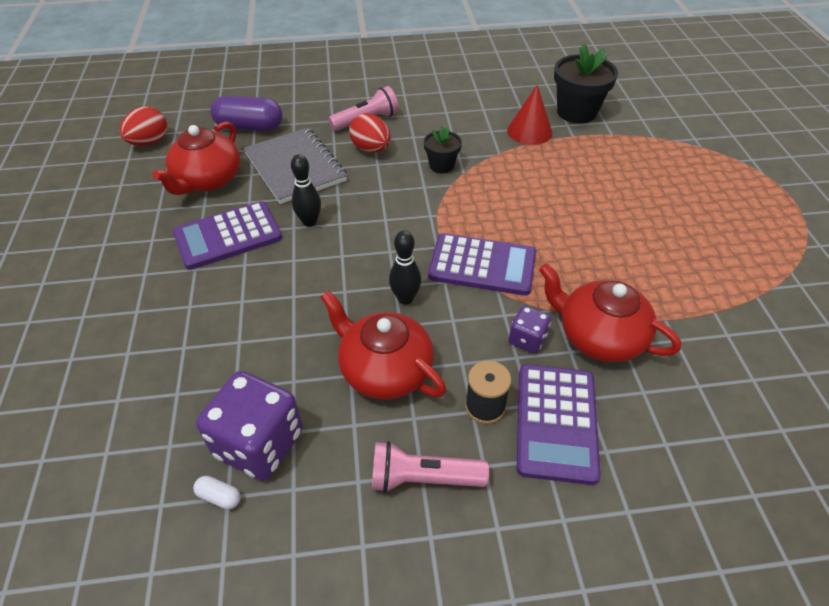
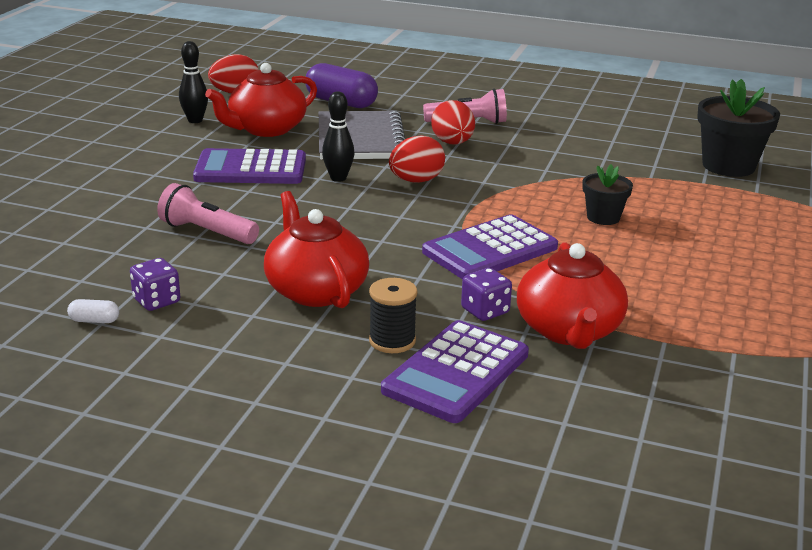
camera: 25 degrees right, 20 degrees down
(219, 497) = (94, 320): white capsule -> white capsule turned 45 degrees counterclockwise
(259, 443) = (156, 301): purple dice -> purple dice, size x0.51
(373, 204) = (416, 181): none -> red egg
(405, 298) = (384, 251): black bowling pin -> black bowling pin (195, 120)
(423, 478) = (284, 366): pink flashlight -> pink flashlight (206, 232)
(441, 165) = (519, 171): black flower pot -> black flower pot (603, 217)
(482, 265) = (490, 250): purple calculator -> purple calculator turned 105 degrees clockwise
(529, 131) = (651, 168): red cone -> none
(598, 336) = (569, 331): red teapot -> red teapot turned 150 degrees counterclockwise

